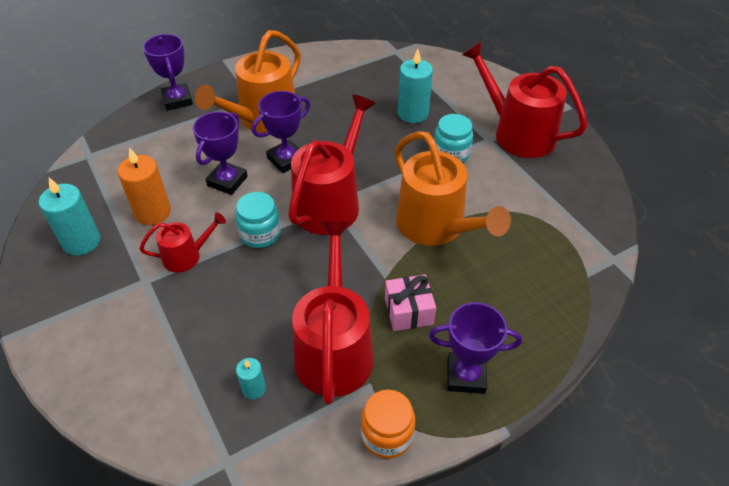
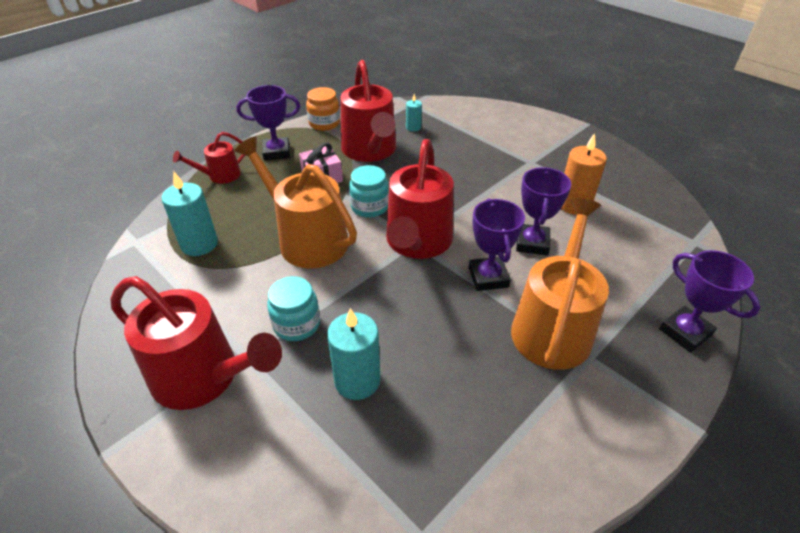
camera: 165 degrees right, 5 degrees down
(81, 241) = (606, 175): turquoise candle -> turquoise candle (199, 244)
(186, 256) = (514, 180): red watering can -> red watering can (220, 176)
(260, 234) = (466, 205): turquoise jar -> turquoise jar (369, 207)
(286, 160) = (488, 277): purple trophy -> purple trophy turned 45 degrees counterclockwise

